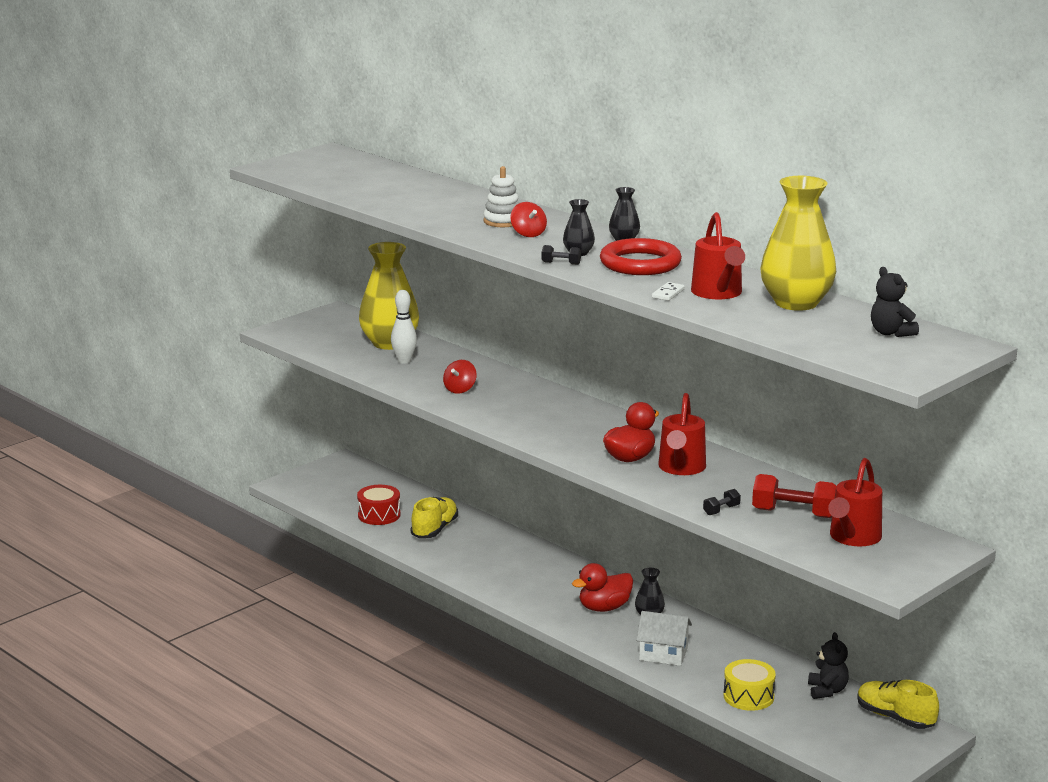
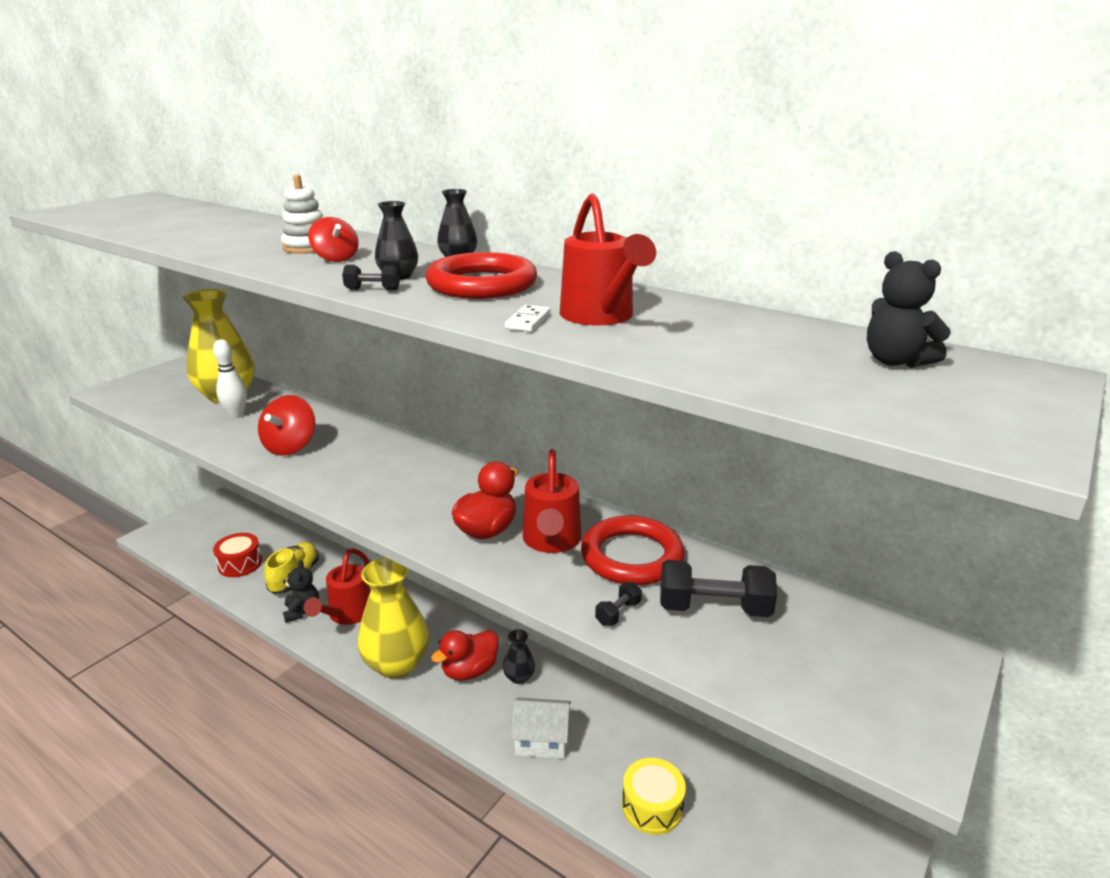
camera: 10 degrees left, 5 degrees up
(460, 389) = (290, 447): red spinning top -> red spinning top, size x1.55
(742, 482) = (632, 556): none -> red ring
(794, 513) = (714, 608): red dumbbell -> black dumbbell
(796, 303) = (718, 324): yellow vase -> yellow vase (396, 664)
(827, 691) = (738, 781): black teddy bear -> black teddy bear (302, 611)
(852, 538) = (810, 650): red watering can -> red watering can (347, 615)
(895, 718) = (831, 822): yellow shoe -> none

